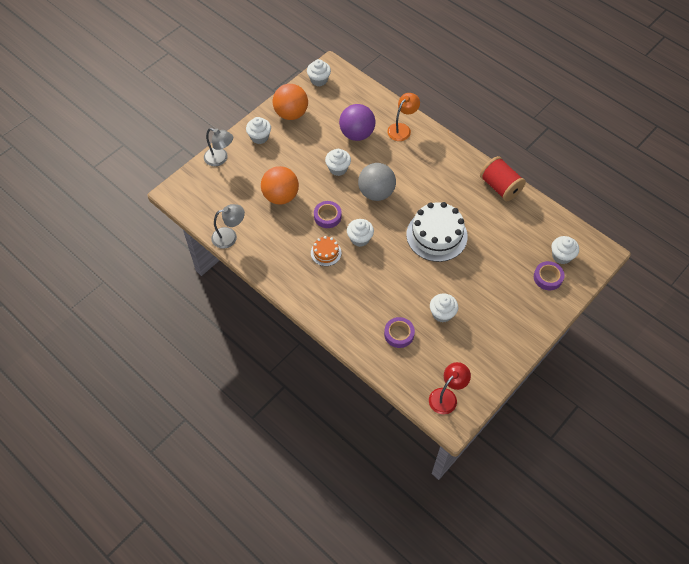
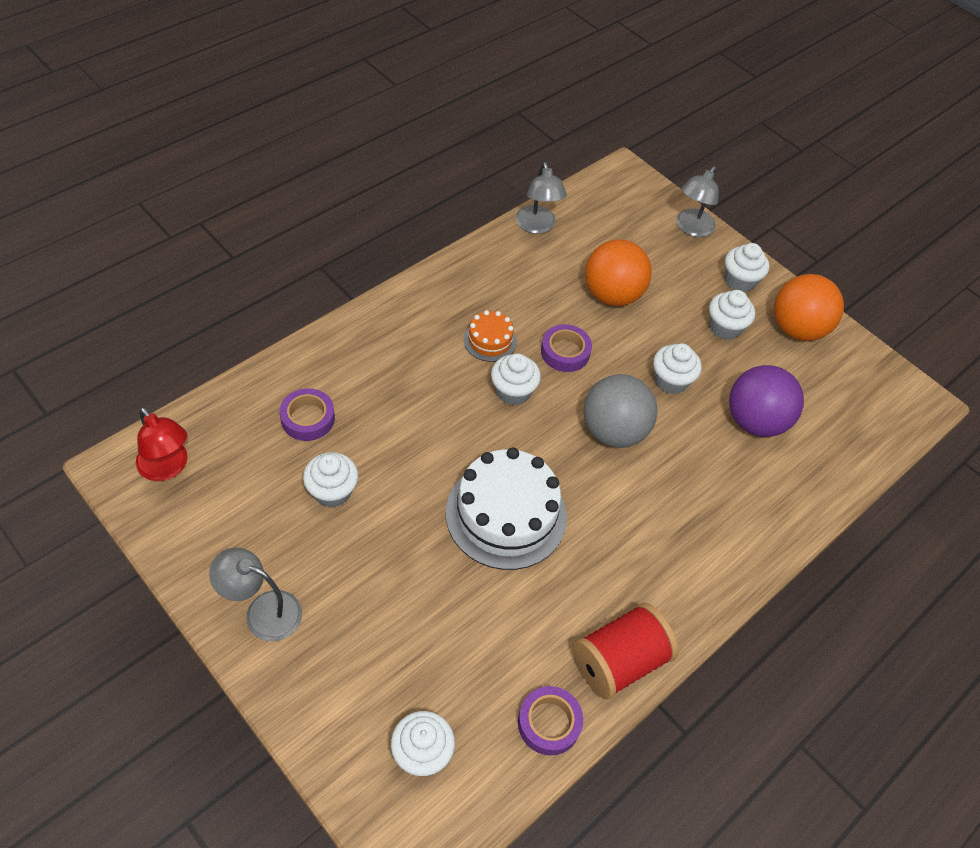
camera: 90 degrees right, 5 degrees down
(319, 80) = (886, 379): white cupcake -> white cupcake (724, 327)
(402, 129) = (773, 500): orange lamp -> none
(515, 331) = (262, 611): none -> grey lamp
(548, 277) = (372, 707): purple tape -> purple tape (549, 723)

